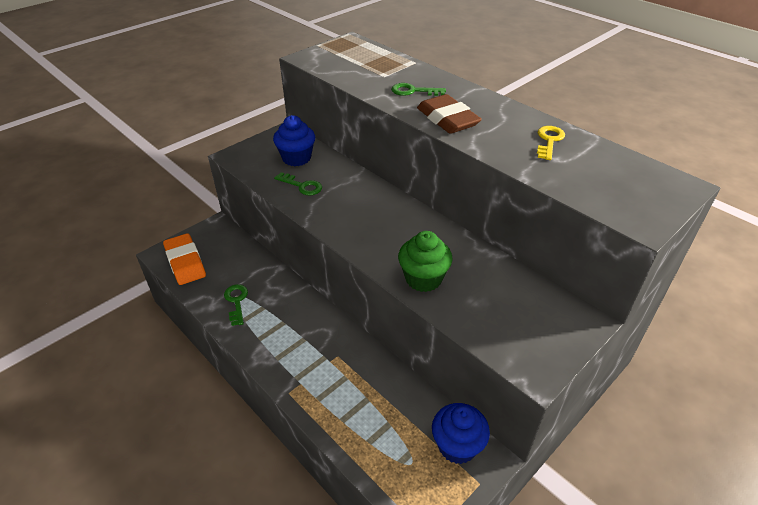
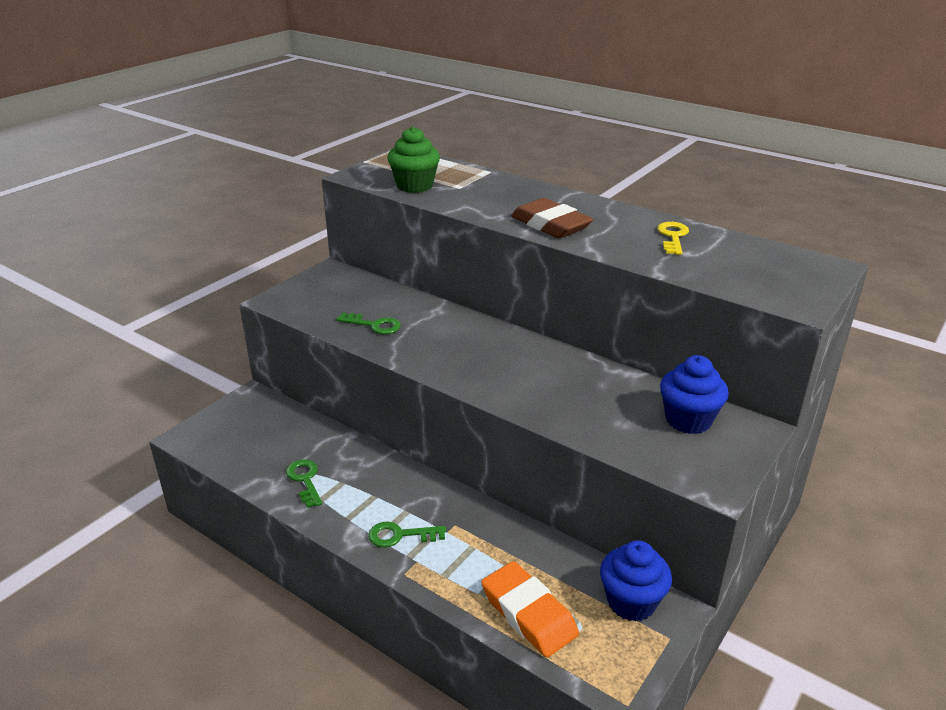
camera: 10 degrees left, 10 degrees down
(185, 262) = (222, 443): orange eraser -> orange eraser (529, 613)
(296, 158) = (356, 296): blue cupcake -> blue cupcake (688, 420)
(413, 91) = (500, 200): green key -> green key (400, 535)
(423, 279) = (556, 407): green cupcake -> green cupcake (414, 186)

